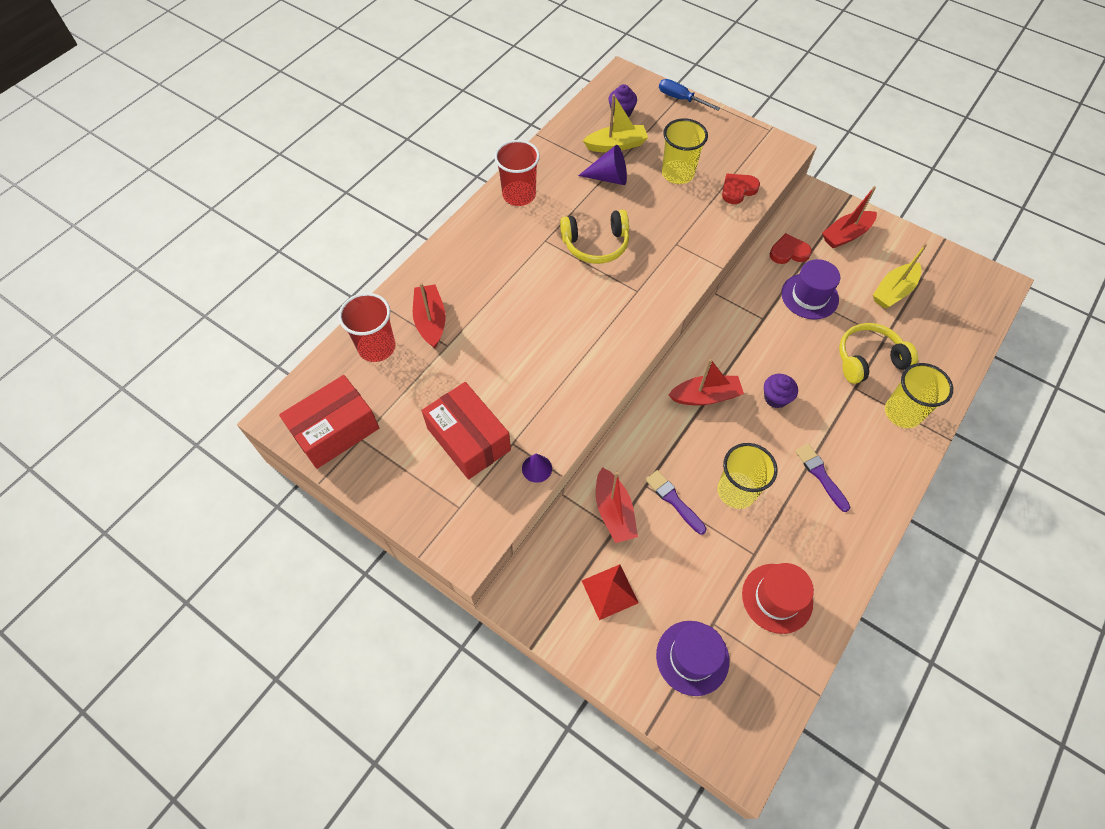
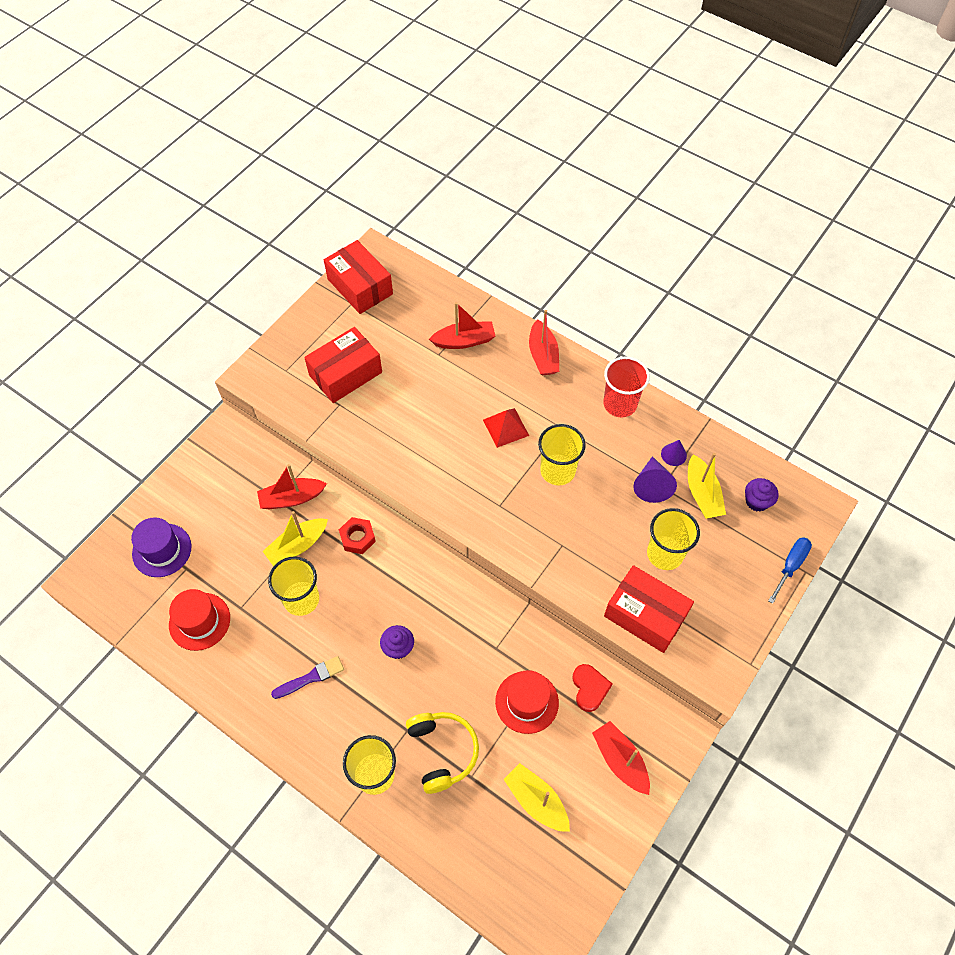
camera: 90 degrees right, 0 degrees up
(377, 347) = (437, 305): red cup -> none
(537, 468) = (314, 422): purple cone -> purple cone (673, 454)
(596, 244) = (557, 471): yellow headphones -> yellow cup
(609, 591) = (223, 493): red pyramid -> red pyramid (506, 427)
(659, 440) = (357, 538): none -> red nut
(674, 500) = (297, 546): purple brush -> yellow boat
(705, 396) = (403, 582): red boat -> red boat (543, 355)
(738, 190) = (645, 615): red heart -> red box
(809, 296) = (527, 702): purple hat -> red hat

